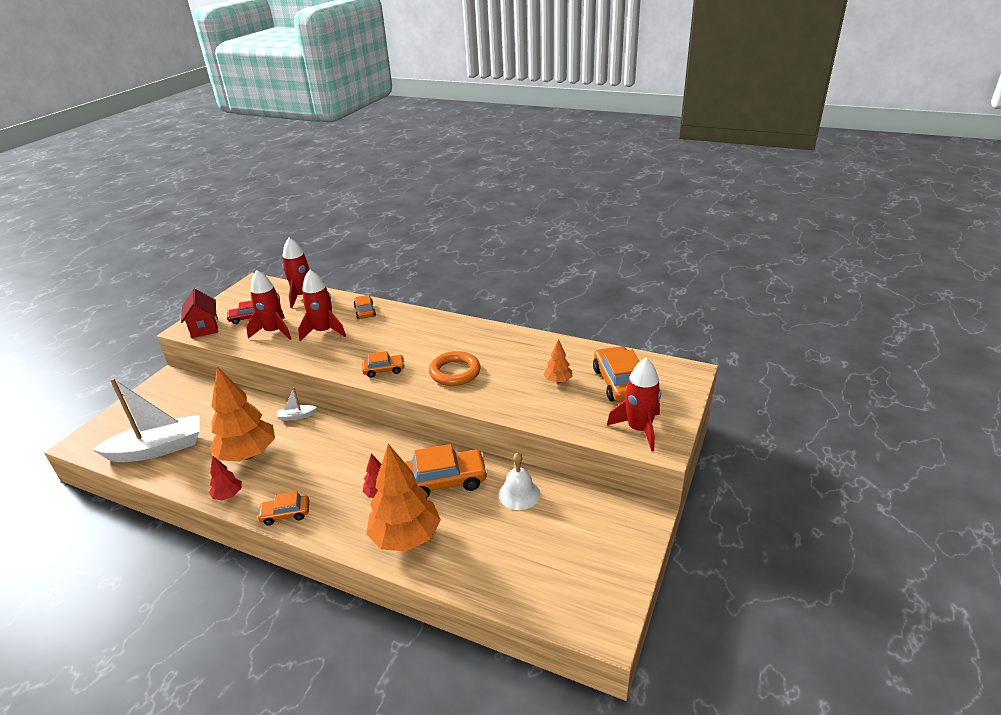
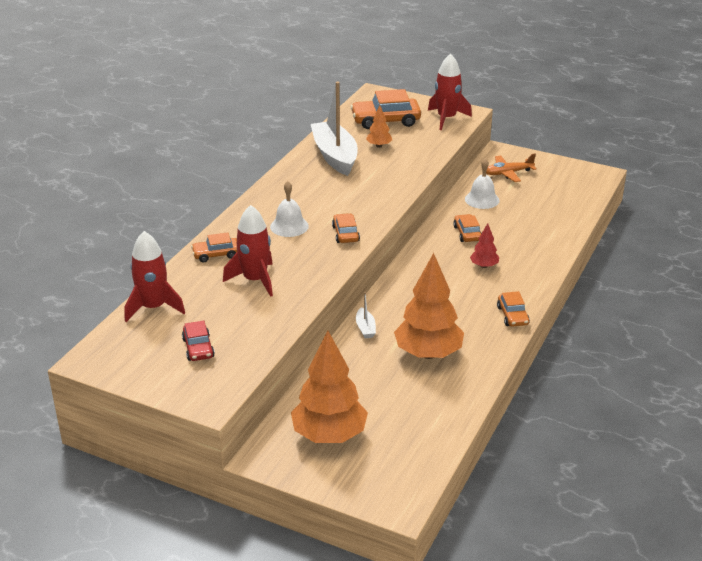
camera: 90 degrees left, 0 degrees up
(157, 449) = (415, 427): white boat -> white boat (335, 156)
(204, 328) = (214, 383): red house -> none
(228, 495) = (490, 356): red tree -> none
(274, 331) = (243, 319): red rocket -> none
(402, 340) = (289, 226): none -> white bell
(406, 537) = (533, 250): orange tree -> orange tree (329, 435)
(445, 481) = (467, 233): orange car -> orange car, size x0.57
(455, 372) = (357, 194): orange ring -> none
(588, 520) = (508, 173): none -> orange plane

